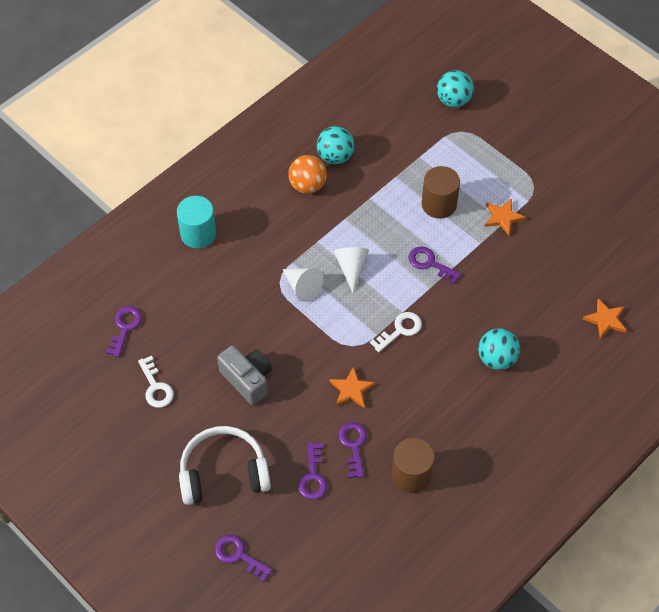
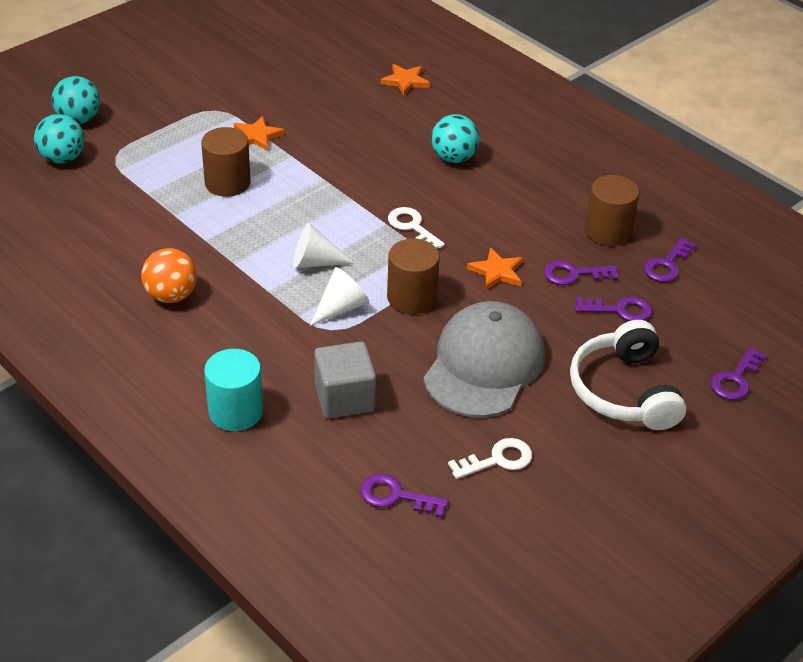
camera: 90 degrees left, 15 degrees down
(212, 294) = (344, 398): none -> grey cube
(247, 379) = (484, 365): grey camera -> grey cap
(316, 331) = (411, 297): none -> brown cylinder
(335, 156) = (127, 267): turquoise ball -> turquoise ball (79, 119)
(430, 263) = (316, 196): purple key -> purple key (667, 265)

